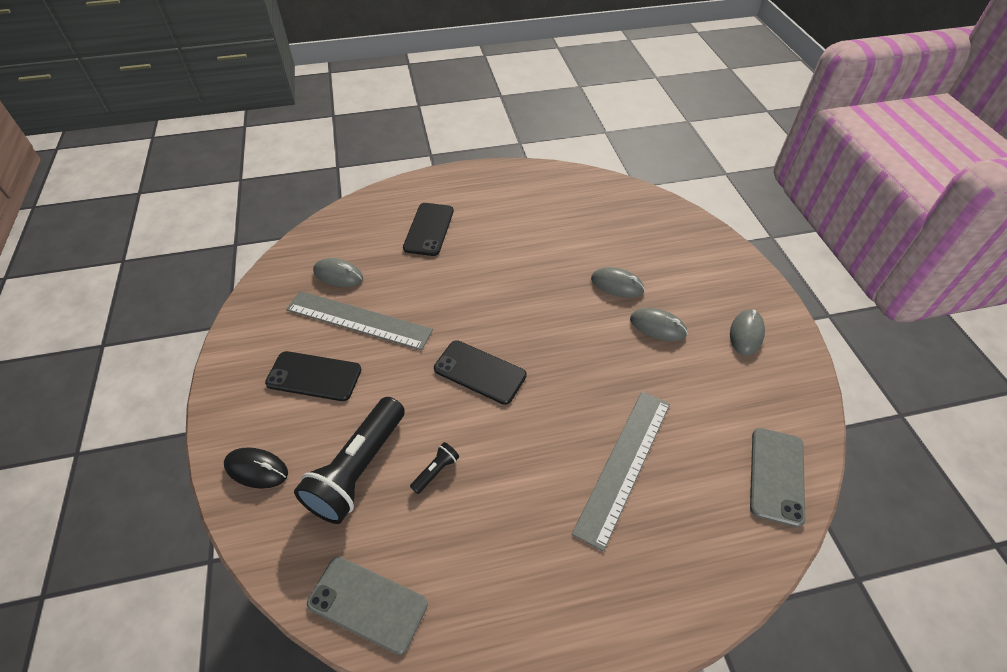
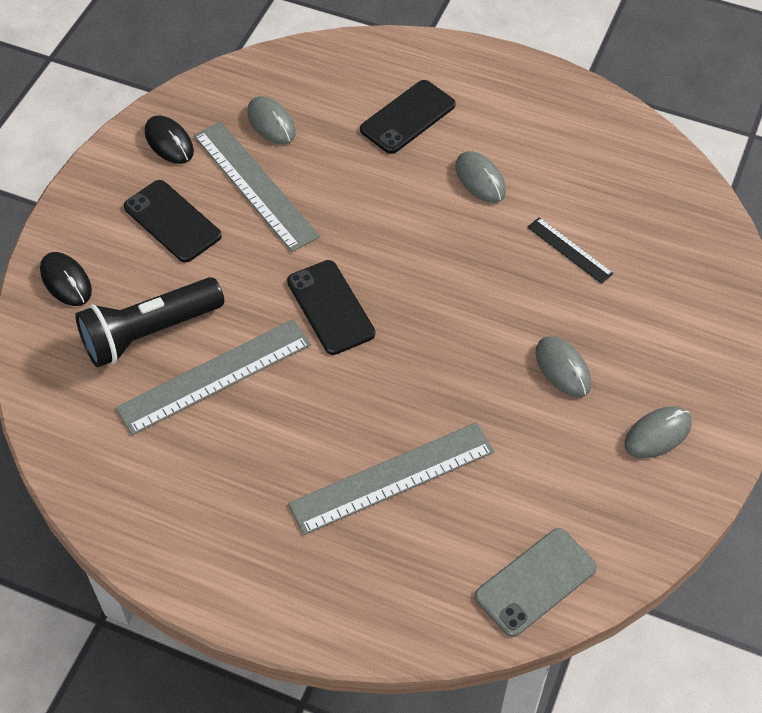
camera: 35 degrees right, 5 degrees up
(270, 323) = (169, 142): none -> black mouse
(367, 604) = (78, 447): grey phone -> none
(436, 471) = (214, 376): black flashlight -> grey ruler
(595, 256) = (569, 250): none -> black ruler
(617, 285) = (562, 297): grey mouse -> grey mouse (480, 179)

